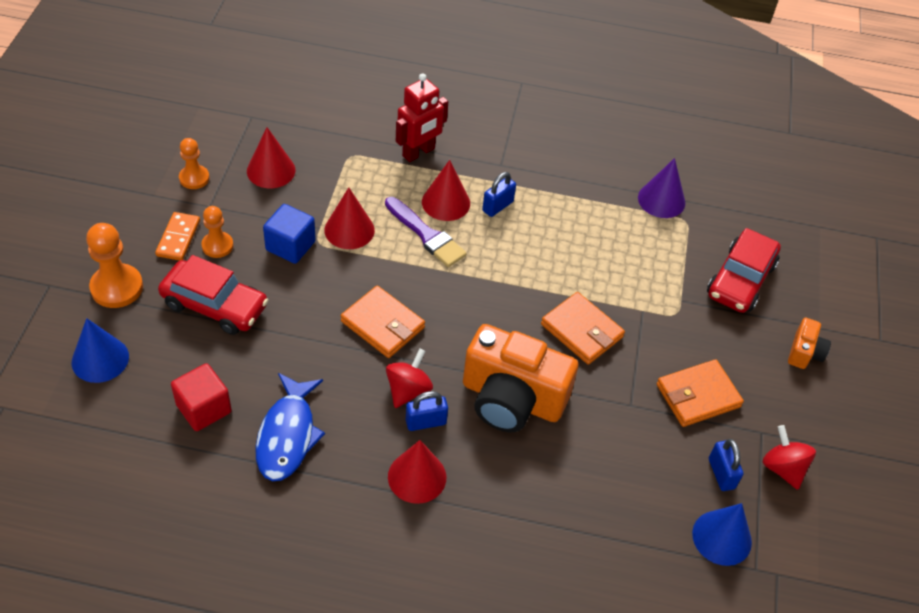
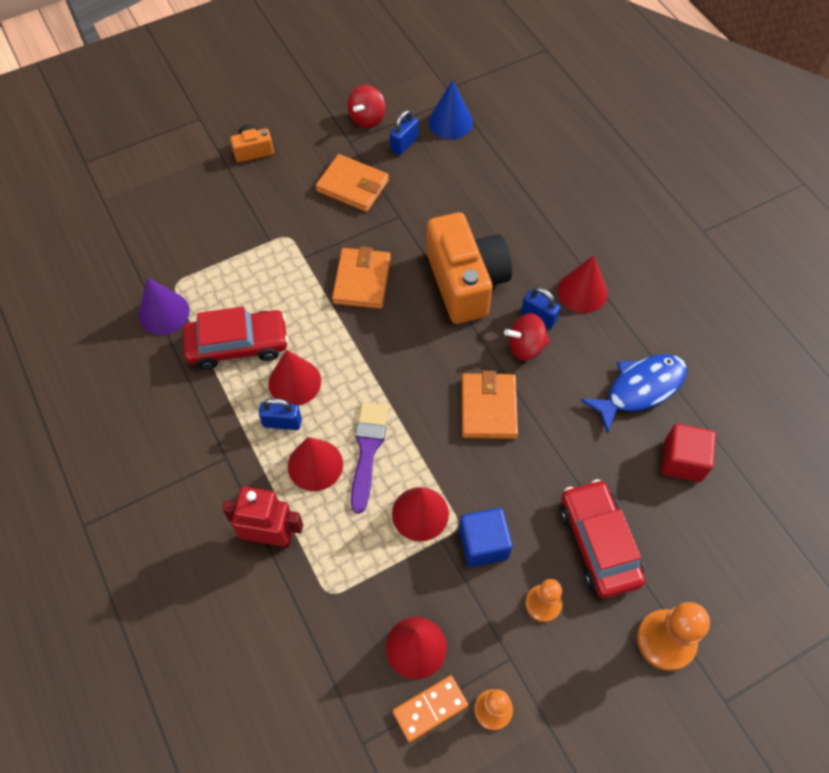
camera: 125 degrees left, 10 degrees up
(100, 359) = (731, 577): blue cone -> none
(178, 238) = (569, 646): orange domino -> orange domino (430, 708)
(525, 232) = (294, 382): none -> red cone
(740, 280) = (212, 217): red car -> red car (238, 345)

